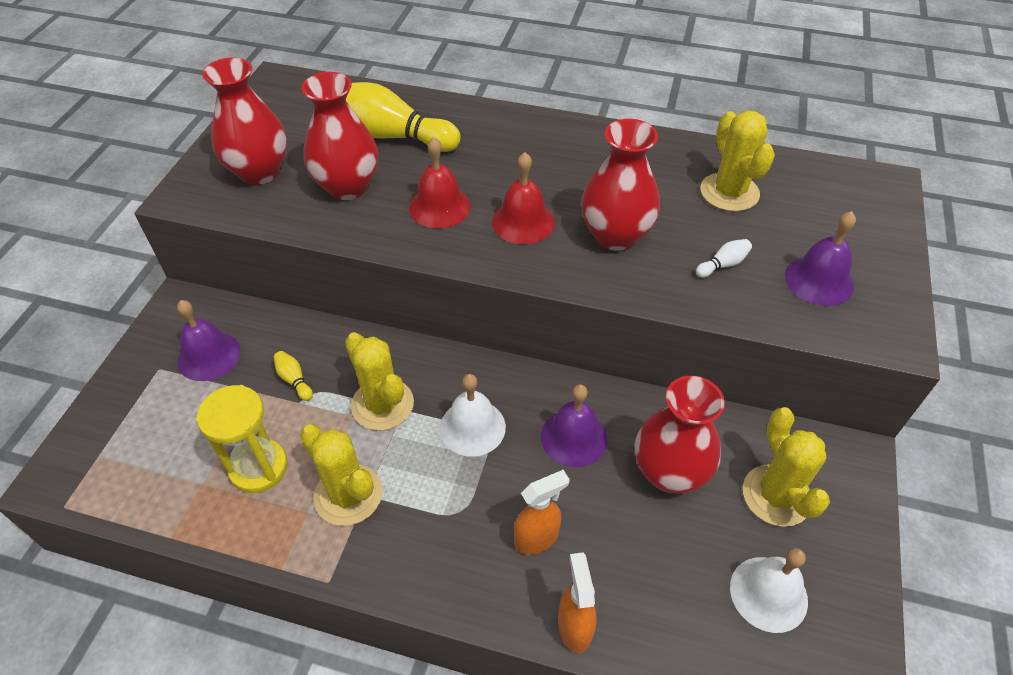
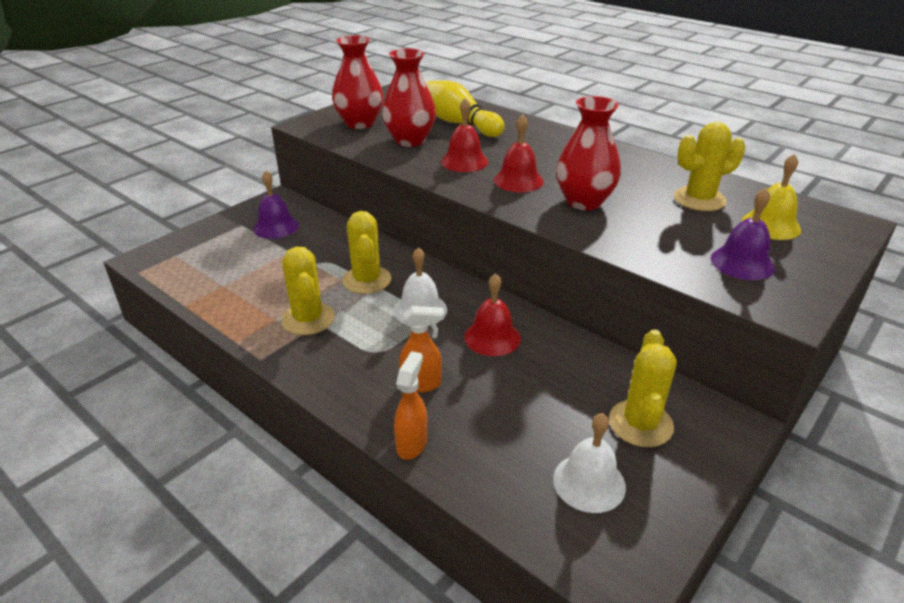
camera: 25 degrees right, 15 degrees down
(258, 467) = (262, 288): yellow hourglass -> none
(294, 380) = (319, 252): yellow bowling pin -> none
(573, 437) = (492, 337): purple bell -> red bell
(669, 472) = (555, 380): red vase -> none
(723, 265) = (661, 235): white bowling pin -> none
(729, 192) = (699, 199): yellow cactus -> yellow cactus turned 60 degrees clockwise
(815, 211) = (771, 225): none -> yellow bell

